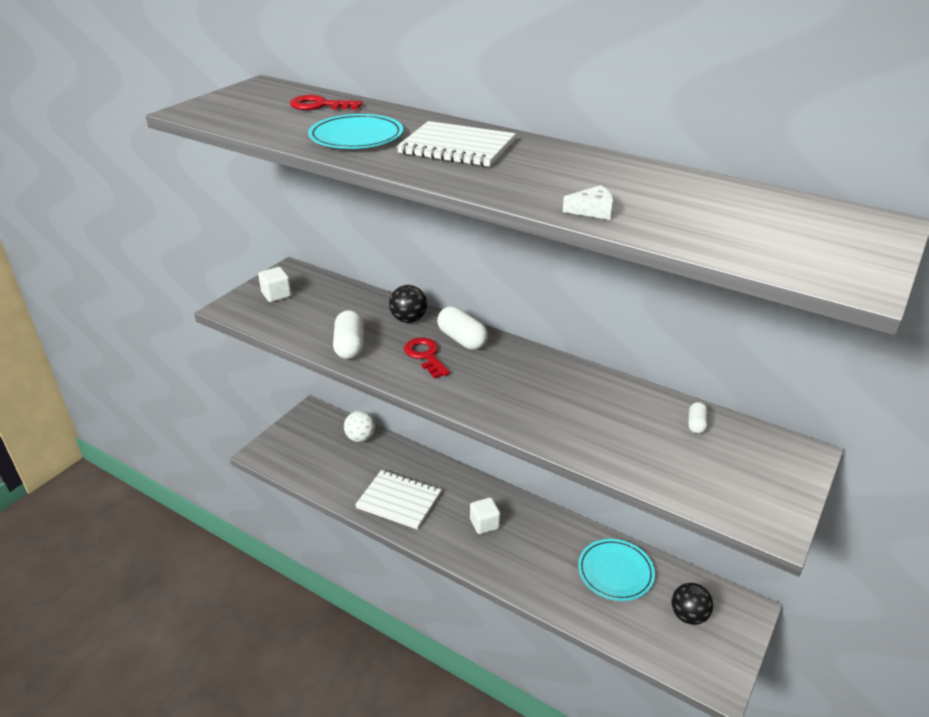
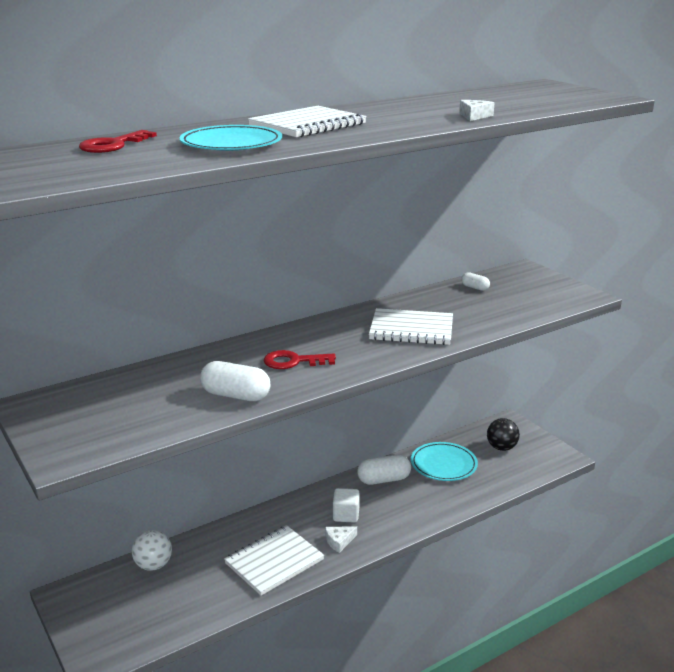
camera: 65 degrees left, 10 degrees down
(276, 295) = (75, 422): white cube -> none
(408, 319) = (222, 357): black ball -> none
(446, 532) = (339, 541): none -> white cheese
(462, 339) = (285, 340): white capsule -> white capsule (384, 480)
(545, 405) = (411, 329): none -> white notebook

